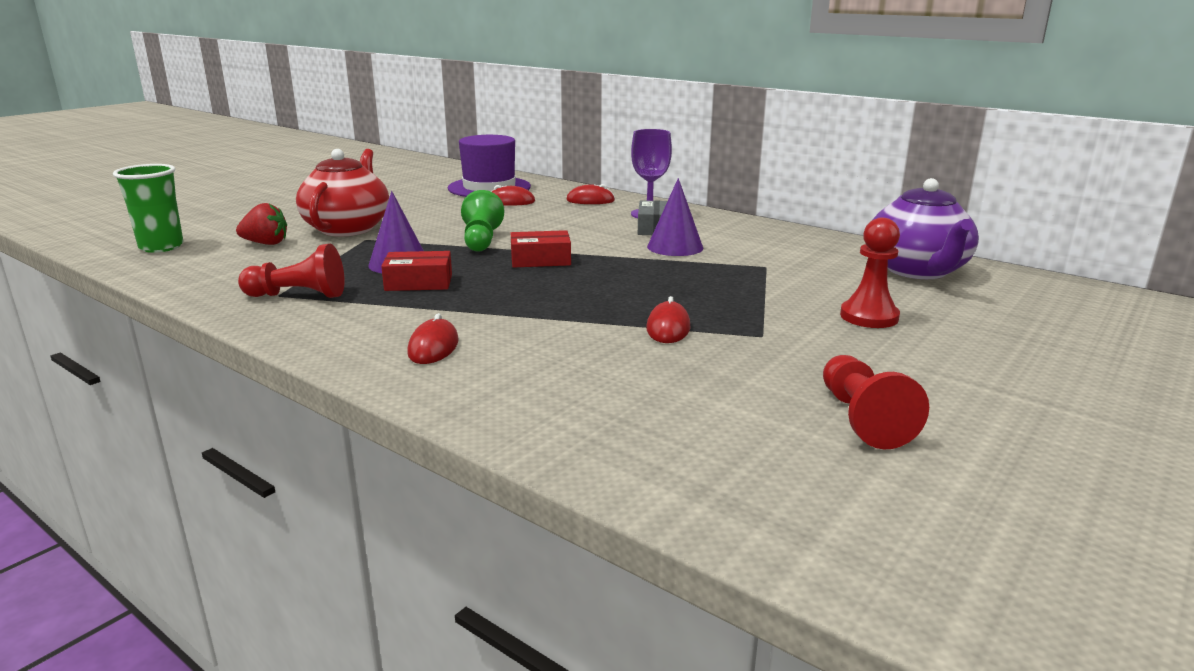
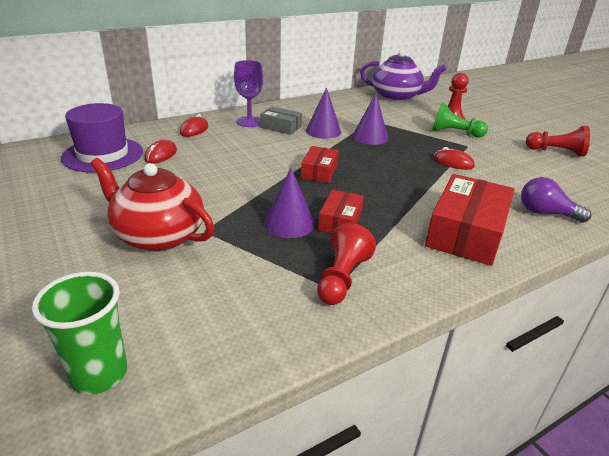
camera: 70 degrees left, 10 degrees up
(266, 243) = (164, 289): red strawberry -> none
(433, 347) = (466, 232): red mouse -> red box
(481, 240) = (255, 183): green pawn -> green pawn (454, 133)
(539, 403) = (545, 213): none -> purple light bulb
(694, 271) = (370, 137): none -> purple cone

